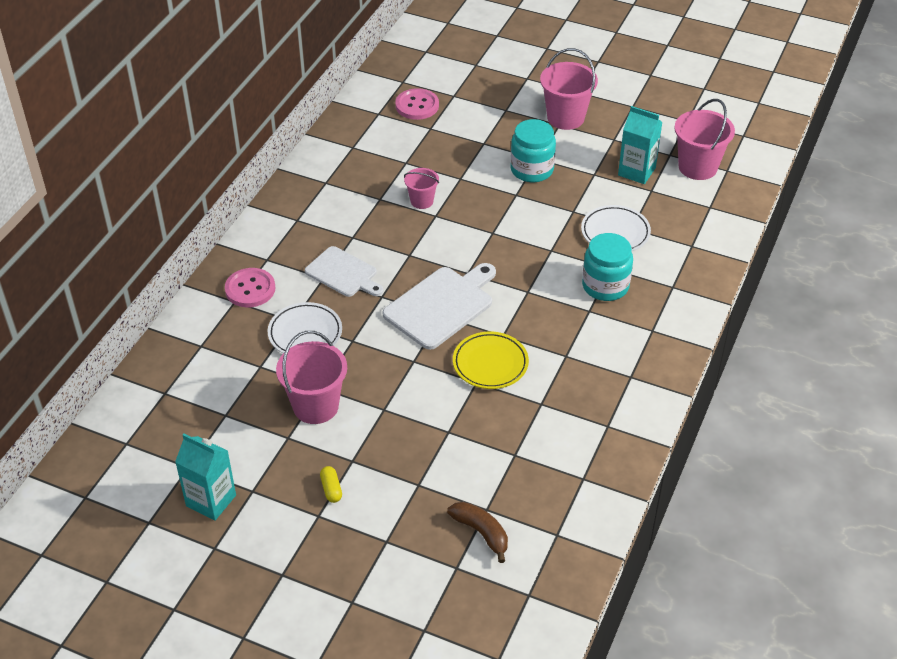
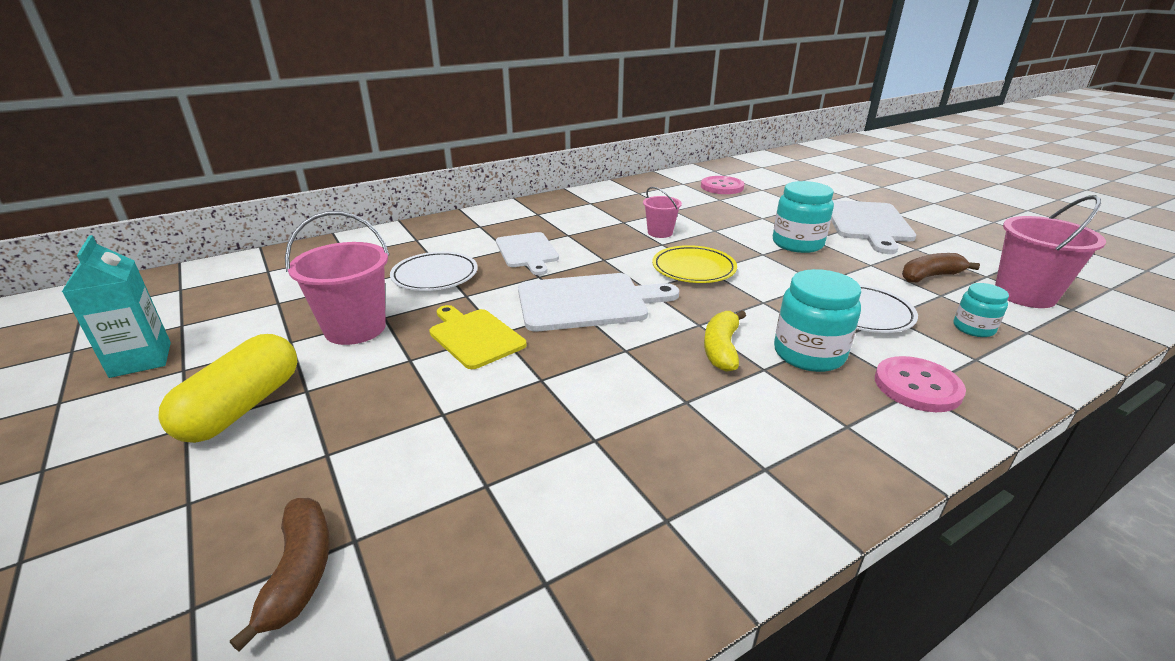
camera: 35 degrees right, 15 degrees down
(250, 289) = (439, 237): pink button -> pink button (917, 386)
(331, 489) = (242, 407): yellow capsule -> yellow capsule, size x2.30
(401, 372) = (474, 336): none -> yellow cutting board
(490, 363) = (579, 369): yellow plate -> yellow plate (693, 269)
(555, 306) = (721, 349): none -> yellow banana
(565, 118) = (868, 224): pink bucket -> white cutting board
(636, 171) = (930, 276): turquoise carton -> brown banana
(681, 217) = (973, 328): none -> turquoise jar

